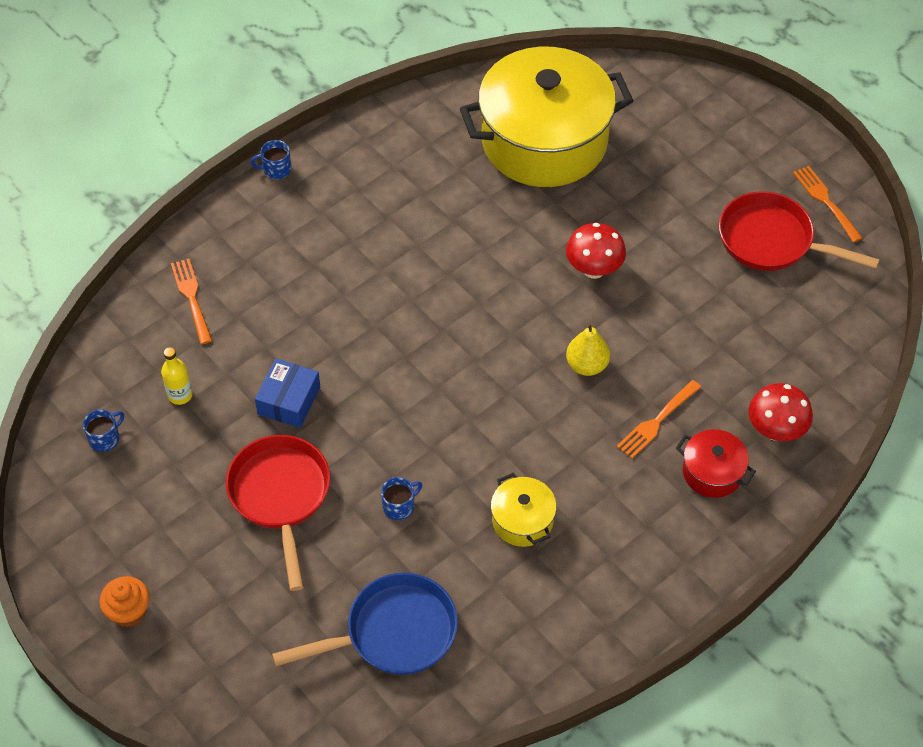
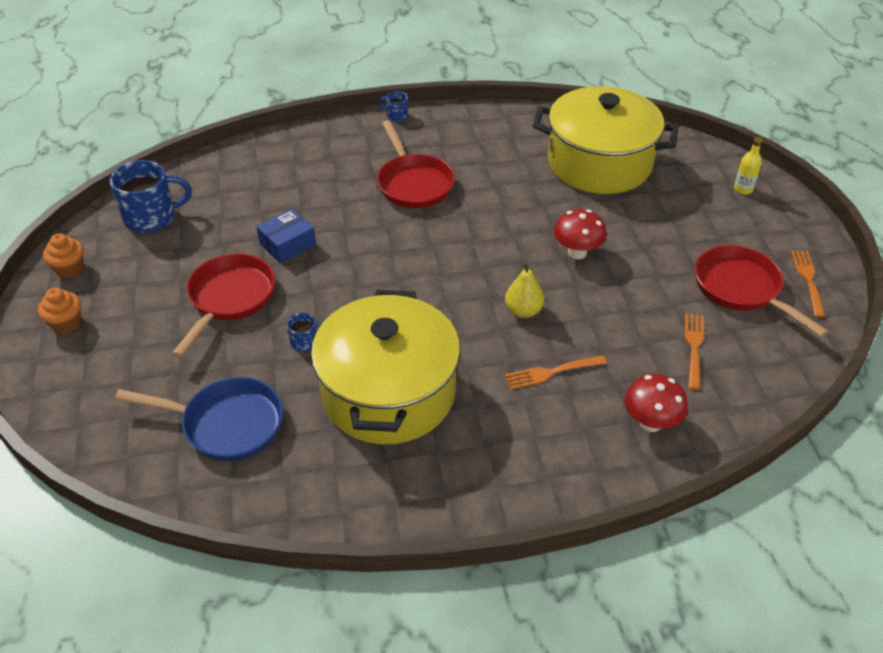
camera: 30 degrees right, 10 degrees down
(70, 547) = (70, 269): none -> orange cupcake
(105, 438) = (151, 217): blue mug -> blue mug, size x2.09
(180, 395) = (221, 212): yellow bottle -> yellow bottle (743, 189)
(191, 298) = (279, 163): orange fork -> orange fork (694, 347)
(365, 257) = (413, 184): none -> red pan
(522, 520) = (388, 393): yellow pot -> yellow pot, size x2.37
(712, 472) = (571, 429): red pot -> none

